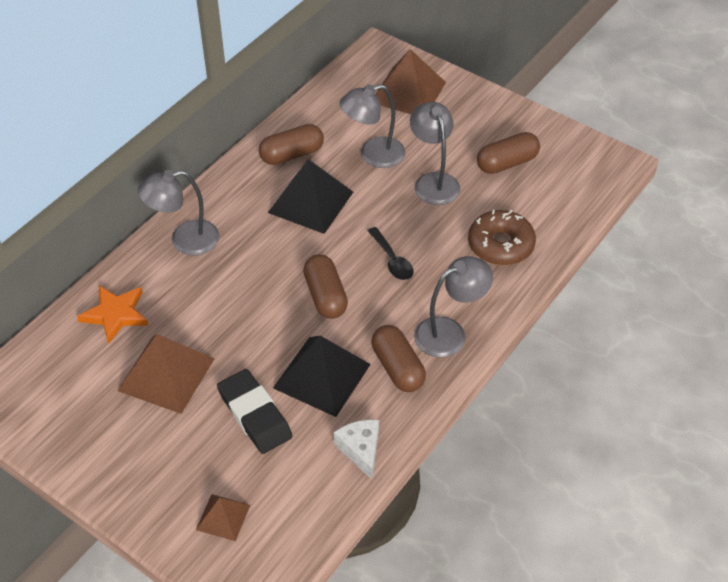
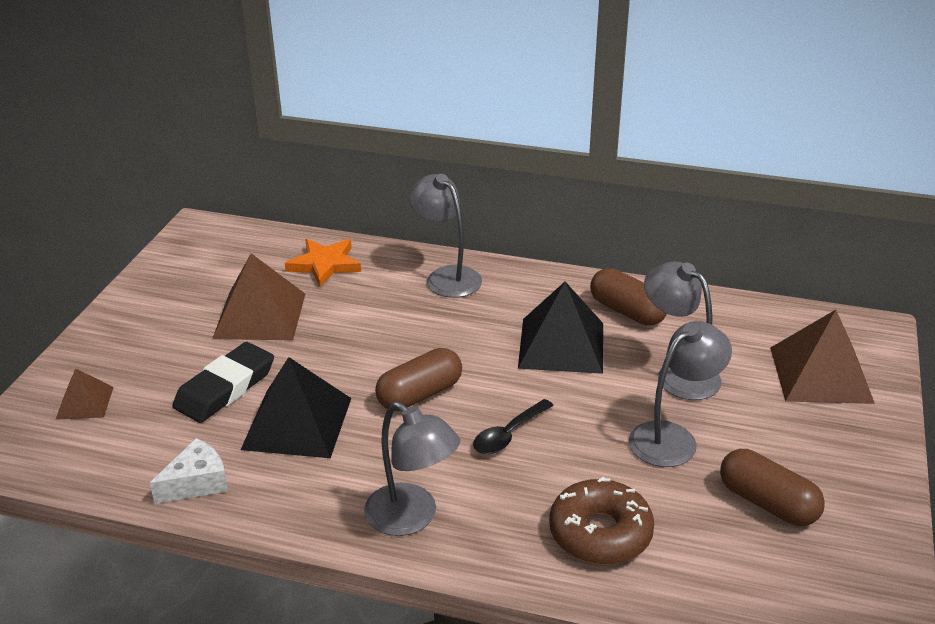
camera: 70 degrees right, 15 degrees down
(397, 368) = (333, 483): brown capsule -> none

